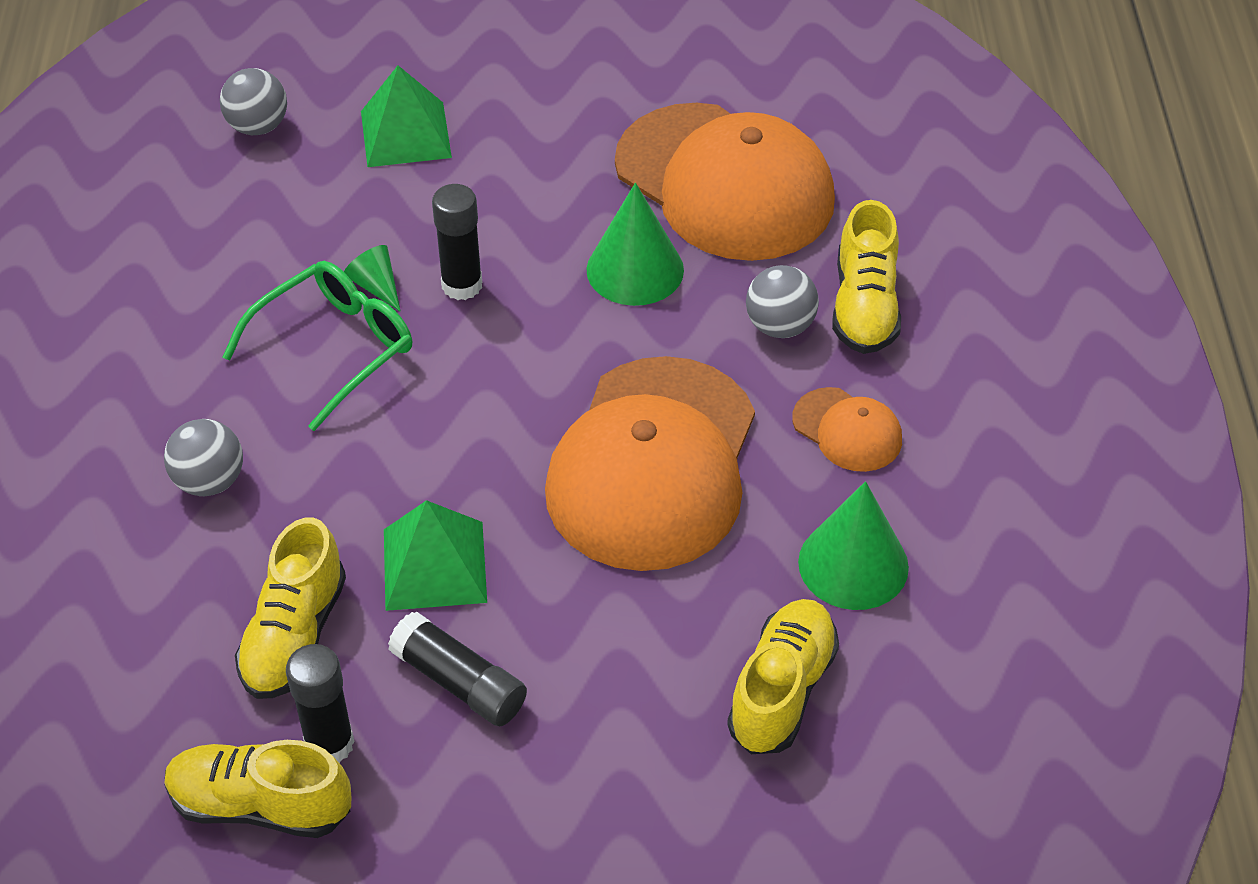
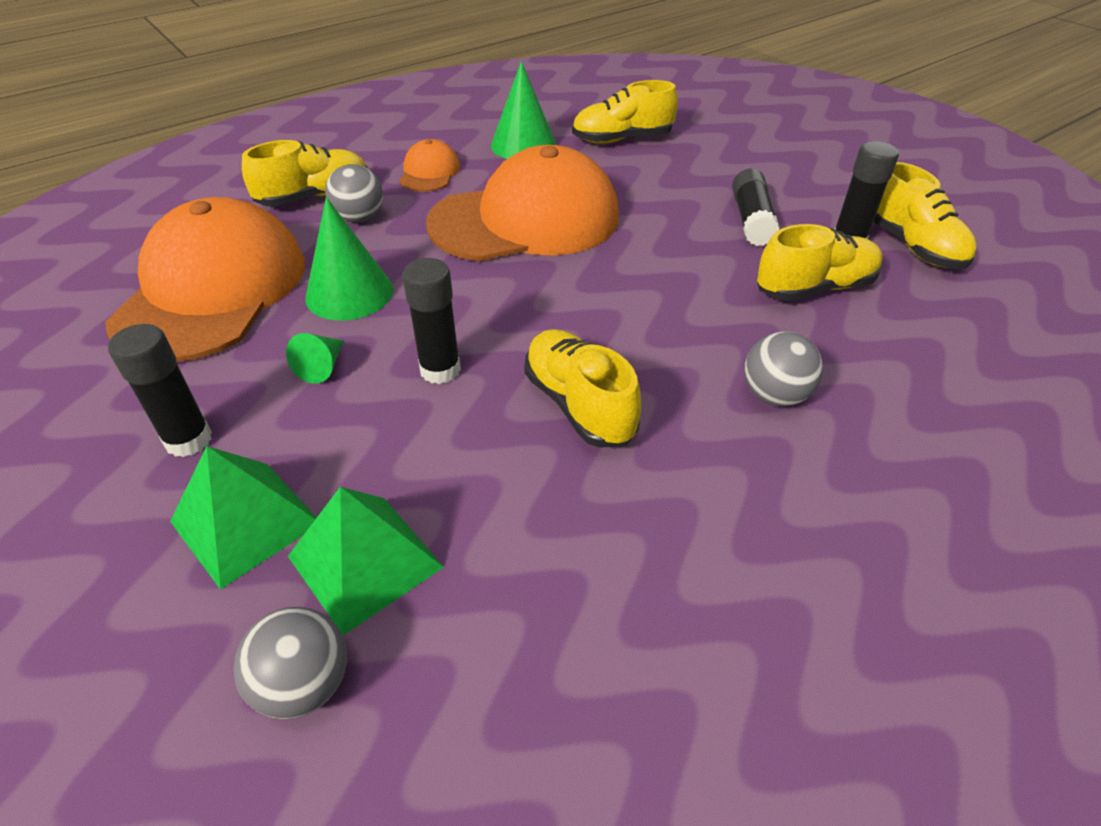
camera: 125 degrees left, 5 degrees down
(334, 349) = (579, 405): green glasses -> yellow shoe
(376, 286) = (485, 420): green cone -> green cone (322, 366)
(435, 565) = (696, 261): green pyramid -> green pyramid (365, 561)
(518, 126) = (188, 440): none -> black glue stick

